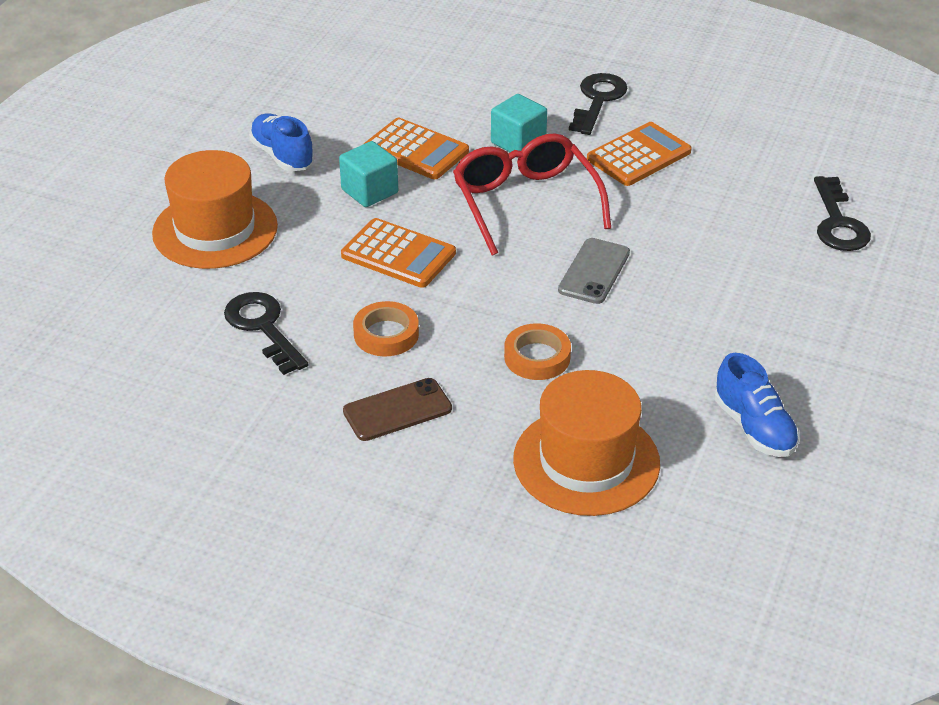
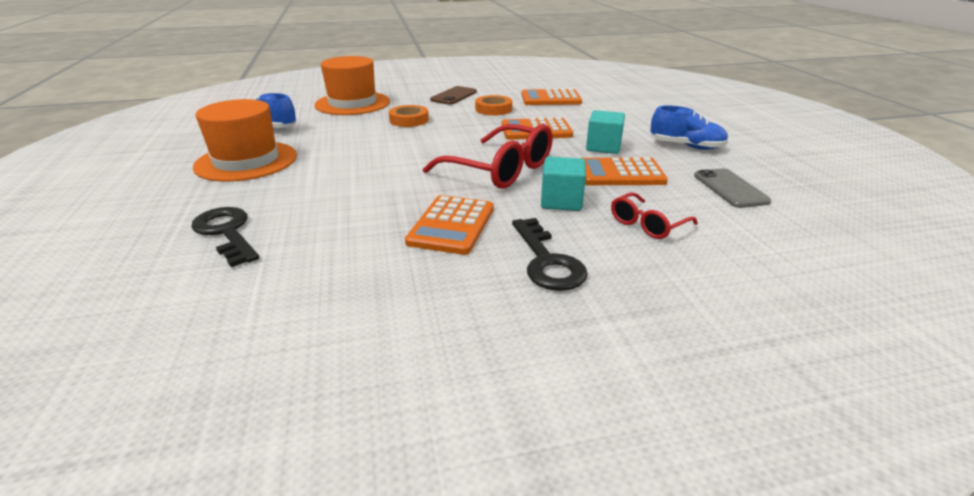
camera: 145 degrees right, 10 degrees down
(215, 230) = (641, 114): orange hat -> orange hat (246, 161)
(263, 327) = (550, 99): black key -> orange calculator
(482, 97) = (647, 224): none -> red glasses
(594, 271) = (412, 153): grey phone -> grey phone (730, 188)

